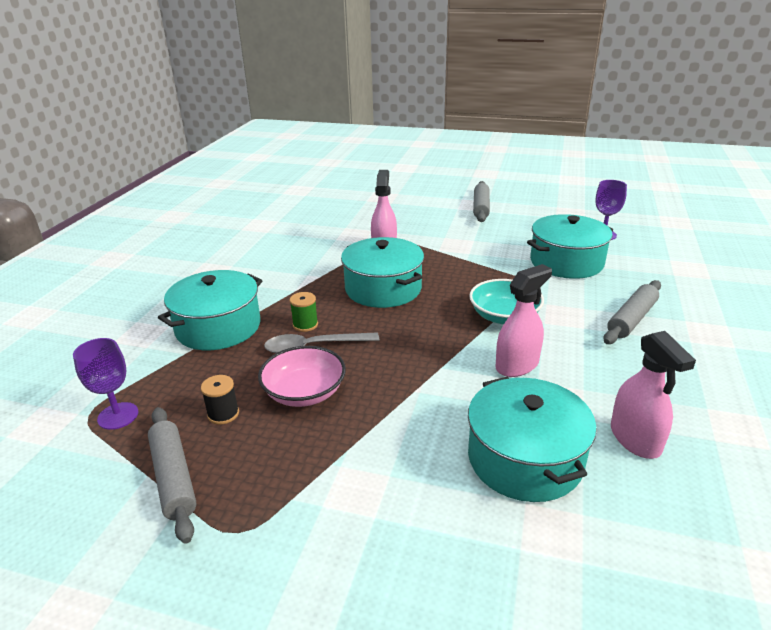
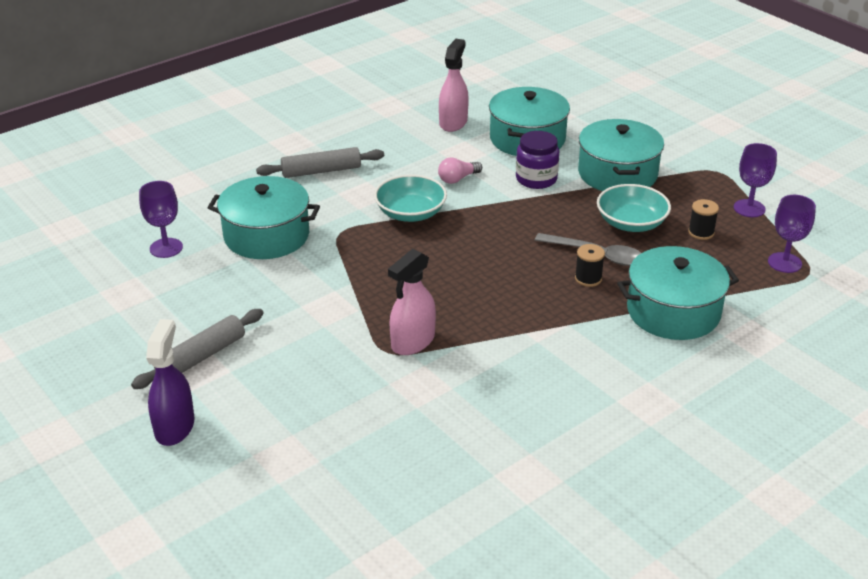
camera: 145 degrees left, 5 degrees up
(173, 478) = (749, 208): grey rolling pin -> purple goblet
(304, 392) = (631, 223): pink bowl -> turquoise bowl
(305, 325) = (588, 278): green spool -> black spool
(383, 289) = (478, 285): turquoise pot -> turquoise pot (617, 174)
(445, 189) = (175, 427): none -> purple spray bottle
(447, 401) = (536, 179): none -> purple jar
(517, 365) = (457, 179): pink spray bottle -> pink light bulb

